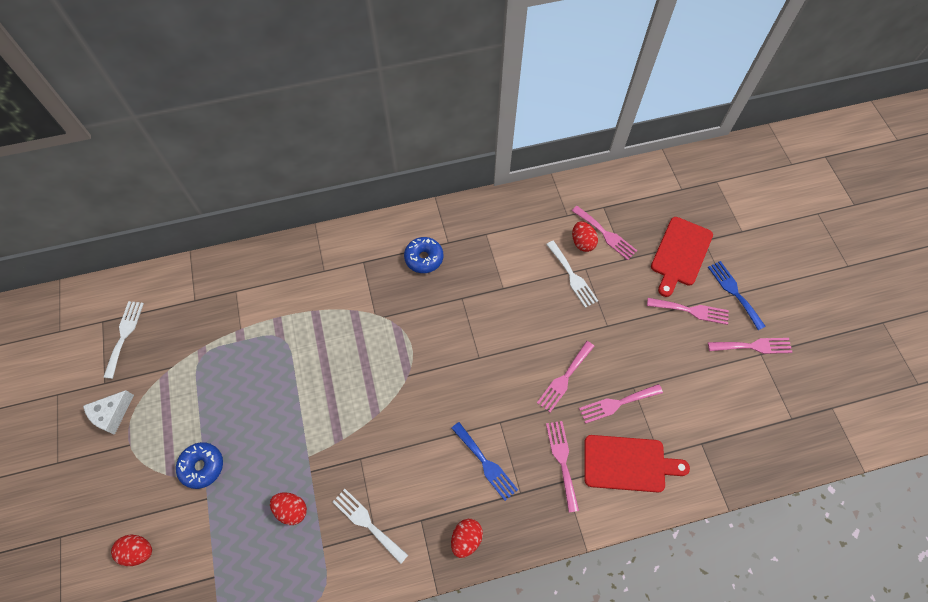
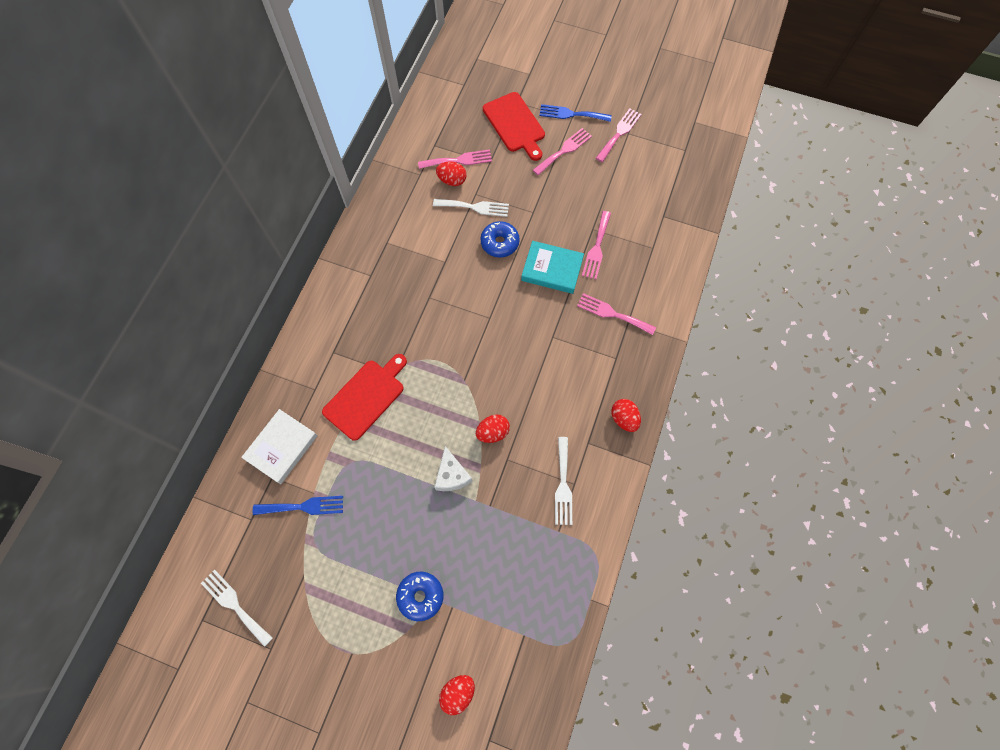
camera: 55 degrees left, 5 degrees up
(112, 414) = (309, 656): white cheese -> white cheese (452, 475)
(262, 281) = (282, 447): none -> white book
(291, 510) = (511, 539): red egg -> red egg (493, 432)
(367, 523) = (563, 485): white fork -> white fork turned 75 degrees counterclockwise
(424, 258) = (369, 302): blue donut -> blue donut (500, 243)
(485, 463) = (577, 368): blue fork -> blue fork (303, 507)
(564, 378) = (552, 269): pink fork -> turquoise book
(628, 463) = (645, 272): red cutting board -> red cutting board (366, 397)

